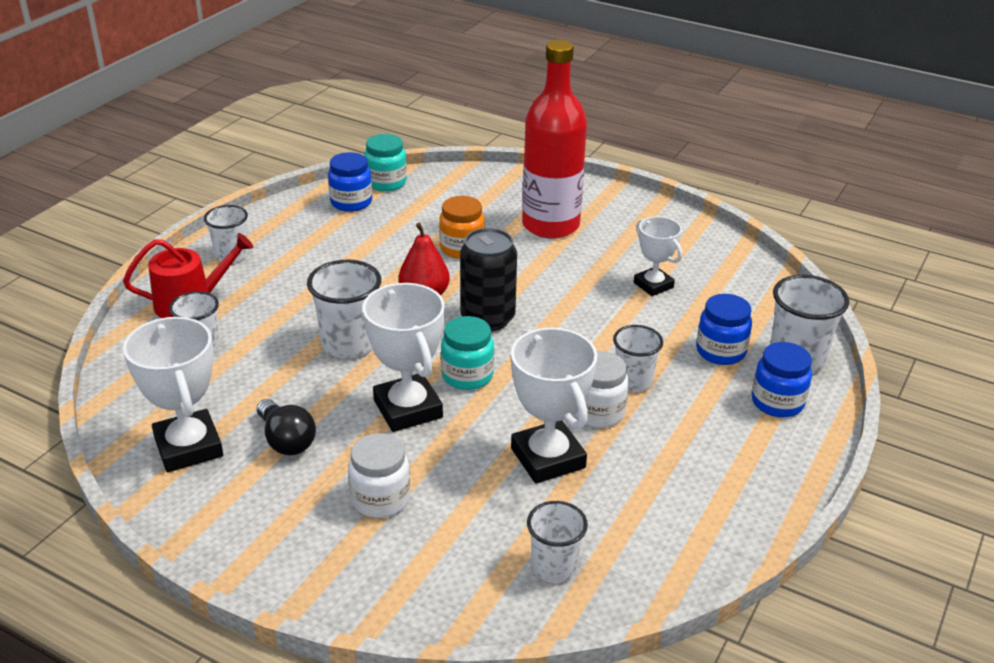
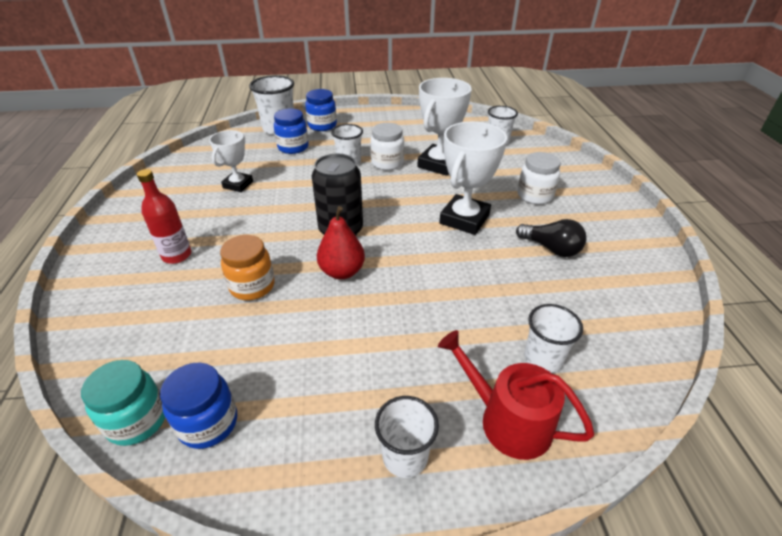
camera: 125 degrees left, 5 degrees up
(188, 447) = (618, 285): white trophy -> none
(286, 440) = (551, 248): black light bulb -> black light bulb turned 105 degrees clockwise
(349, 344) = (438, 276): white cup -> none
(467, 375) = (409, 212): turquoise jar -> none
(550, 225) = (177, 255): red bottle -> red bottle, size x0.51

